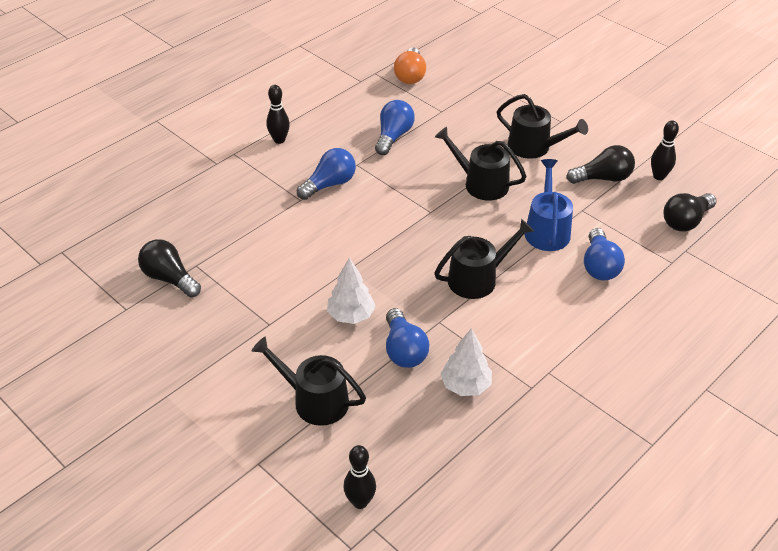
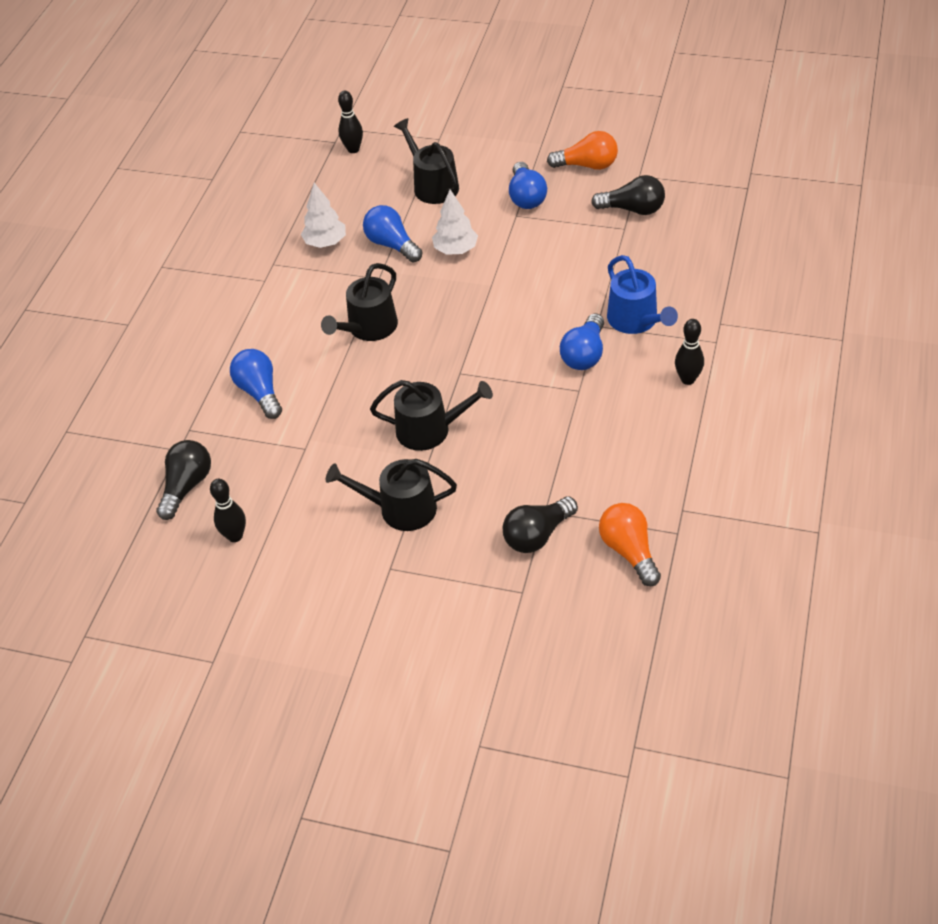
camera: 155 degrees right, 5 degrees up
(155, 344) = (587, 165): none -> orange light bulb
(315, 400) = (432, 185): black watering can -> black watering can turned 120 degrees counterclockwise
(393, 136) = (570, 445): blue light bulb -> blue light bulb (526, 197)
(547, 230) = (330, 407): blue watering can -> blue watering can (636, 320)
(603, 178) = (299, 502): black light bulb -> black light bulb (537, 535)

